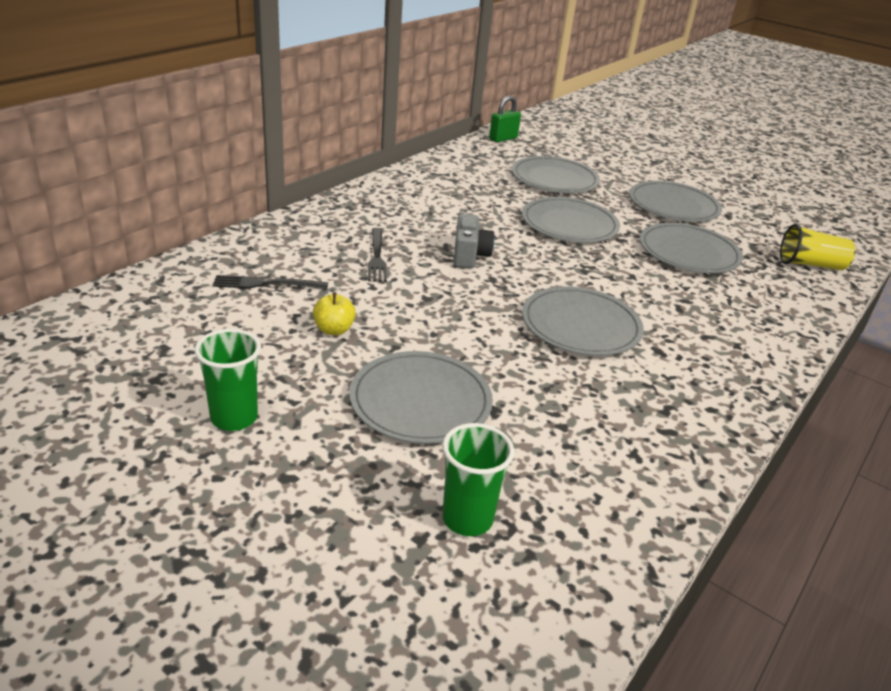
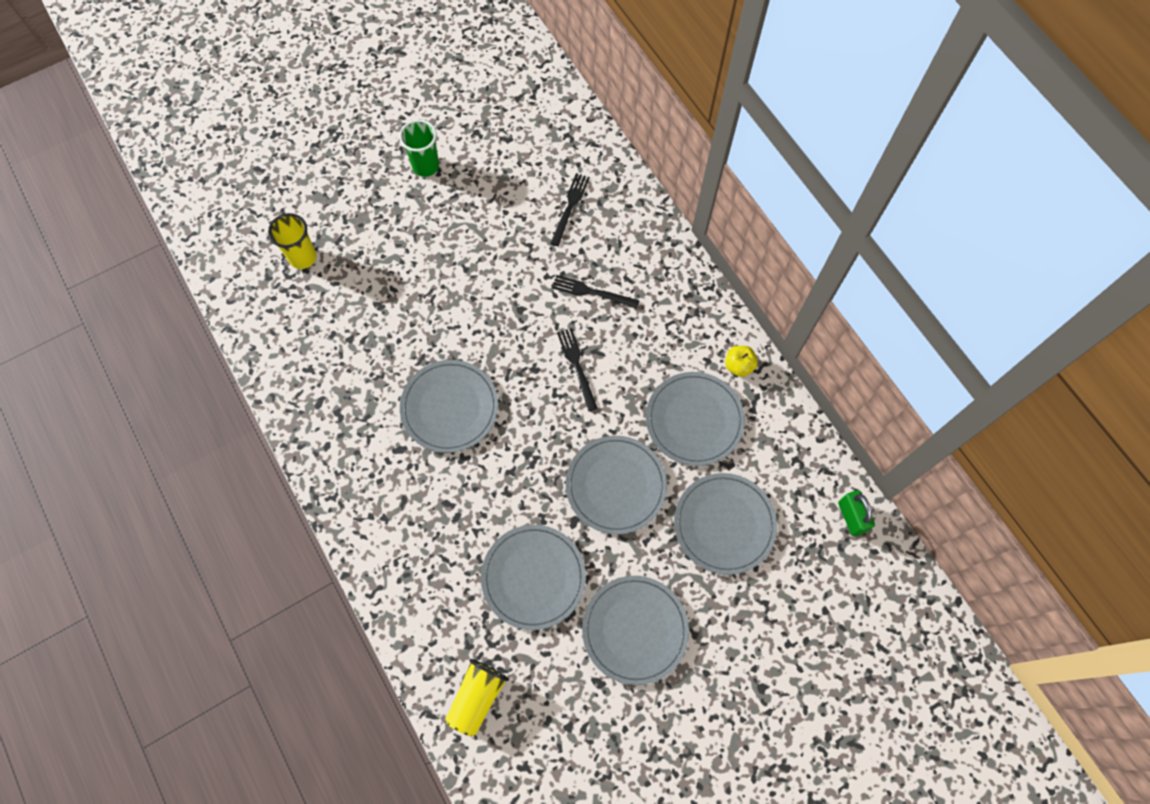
camera: 115 degrees right, 35 degrees up
(334, 330) = (497, 236): yellow apple -> yellow apple (738, 366)
(420, 401) = (404, 266): grey plate -> grey plate (694, 420)
(467, 519) = (303, 257): green cup -> yellow cup
(469, 255) = (577, 366): grey camera -> black fork

